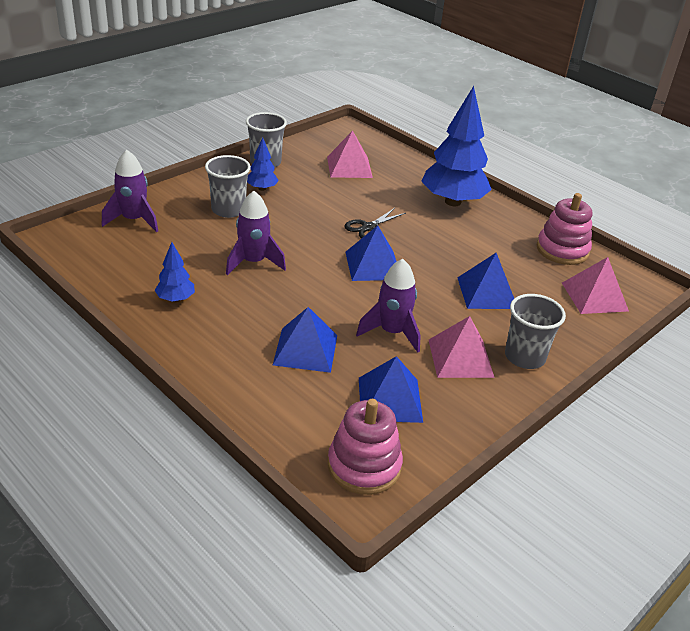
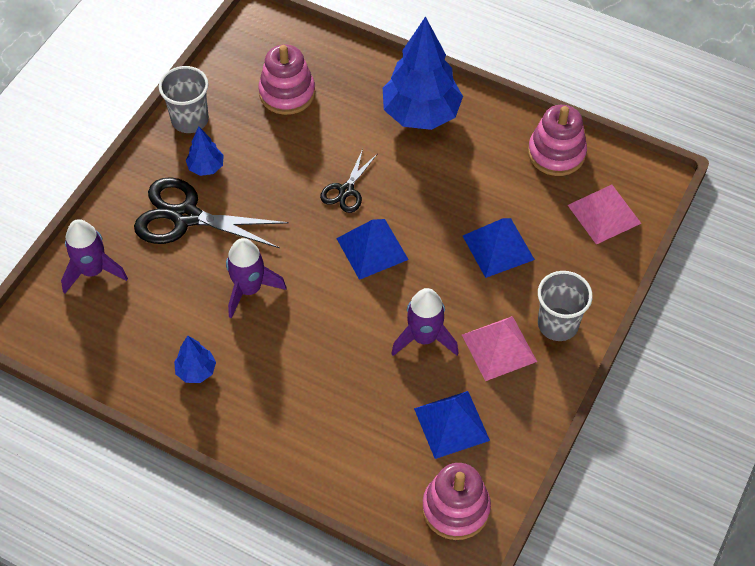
camera: 15 degrees left, 20 degrees up
(228, 210) = (186, 217): grey cup -> black scissors
(305, 349) = (351, 391): blue pyramid -> none
(349, 167) = (287, 93): pink pyramid -> pink stacking toy

